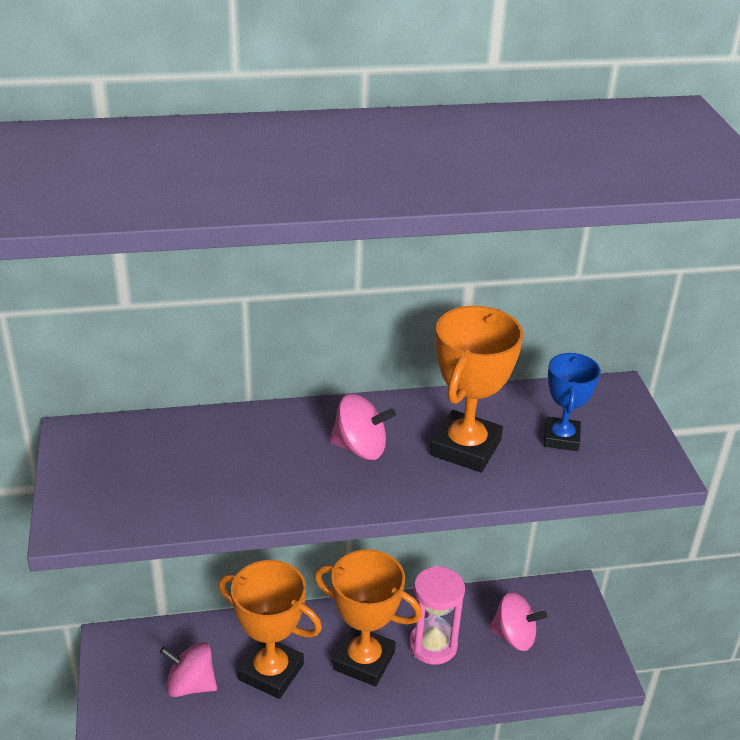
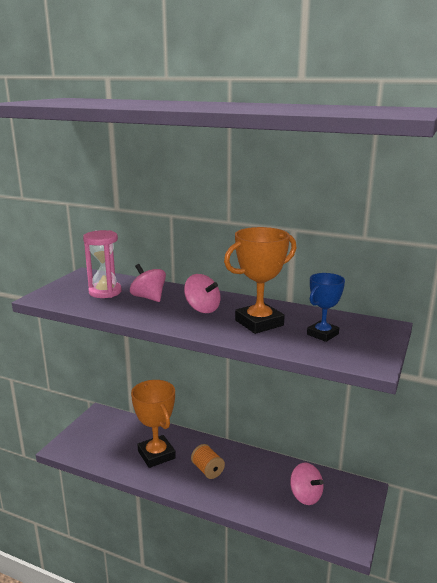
camera: 35 degrees right, 15 degrees down
(190, 685) = (115, 444): pink spinning top -> pink spinning top (148, 298)
(364, 660) = (207, 470): orange trophy -> orange spool
(433, 645) = (252, 479): pink hourglass -> pink hourglass (105, 292)

